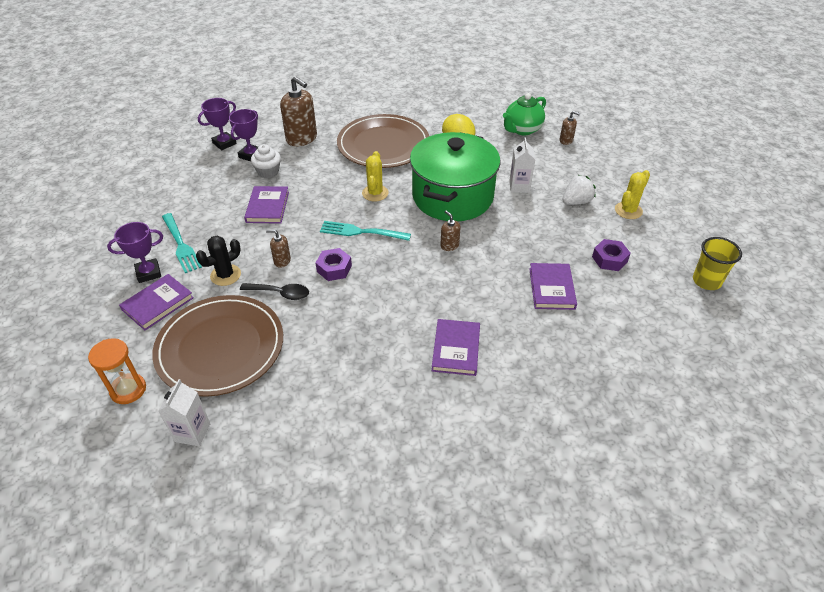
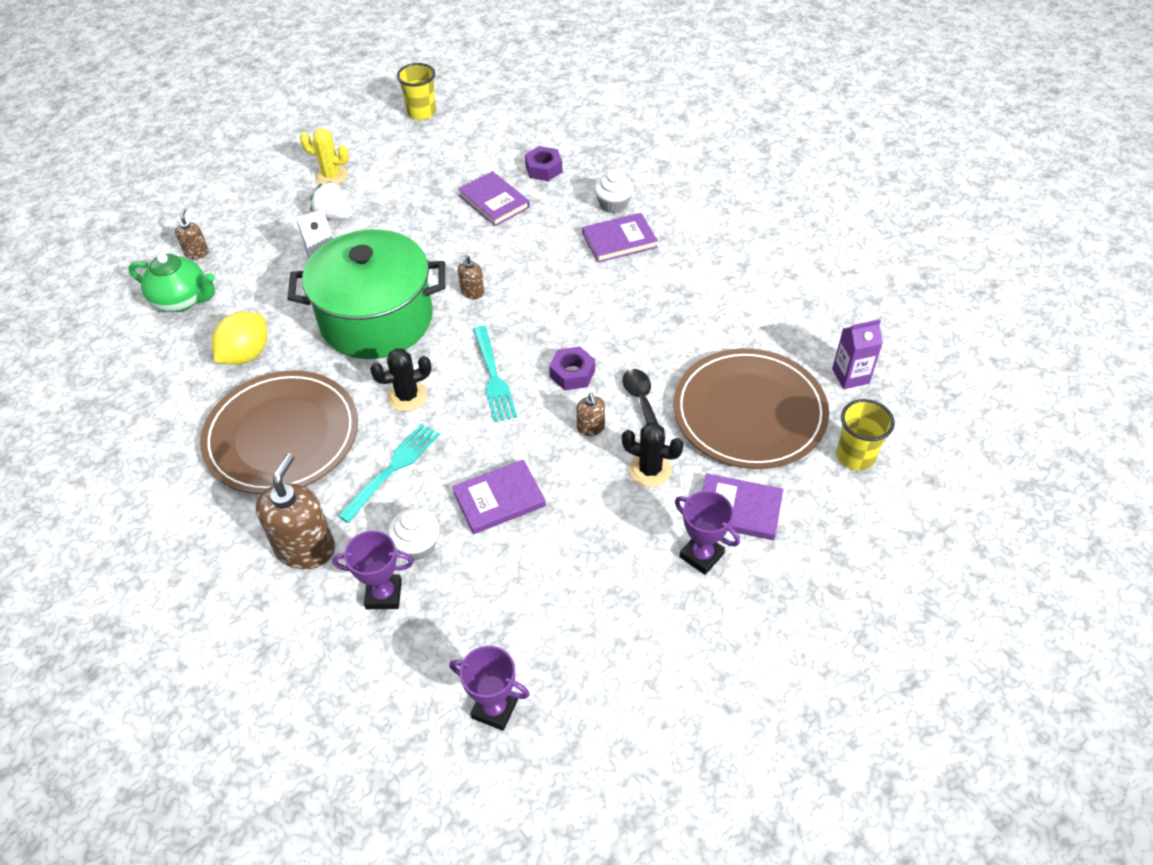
camera: 115 degrees left, 5 degrees up
(128, 390) = (855, 456): orange hourglass -> yellow cup
(180, 244) = (631, 555): turquoise fork -> turquoise fork (392, 470)
(192, 432) = (850, 376): white carton -> purple carton
(224, 143) = (366, 657): purple trophy -> purple trophy (494, 709)
(375, 193) = (407, 396): yellow cactus -> black cactus
(507, 364) = (613, 204): none -> white cupcake
(551, 288) = (494, 201): purple book -> purple book turned 75 degrees clockwise
(609, 259) = (425, 174): purple nut -> purple nut (543, 169)

